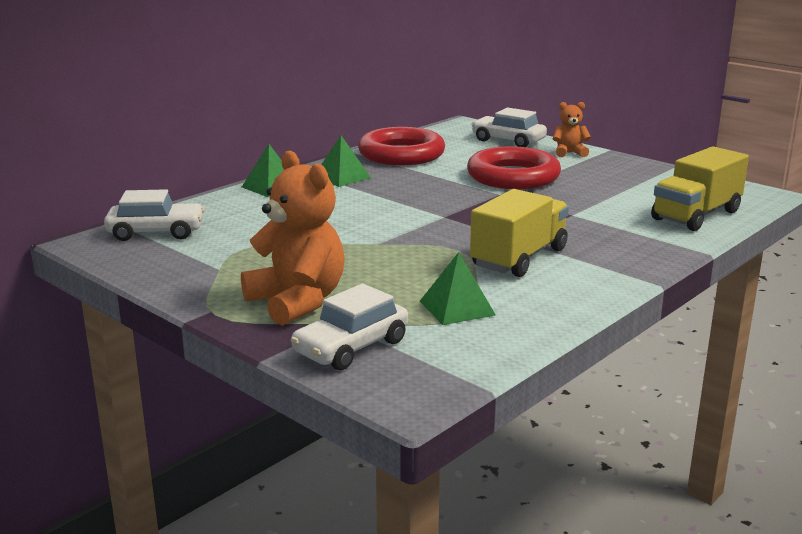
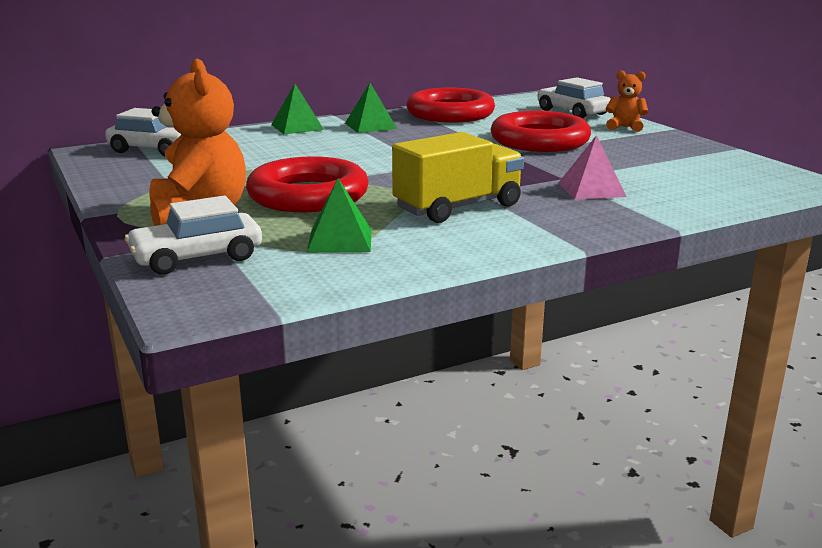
camera: 20 degrees right, 0 degrees up
(374, 265) = (308, 195): none -> red ring
(607, 223) = (591, 189): none -> pink pyramid
(696, 215) = (704, 193): yellow truck -> none

